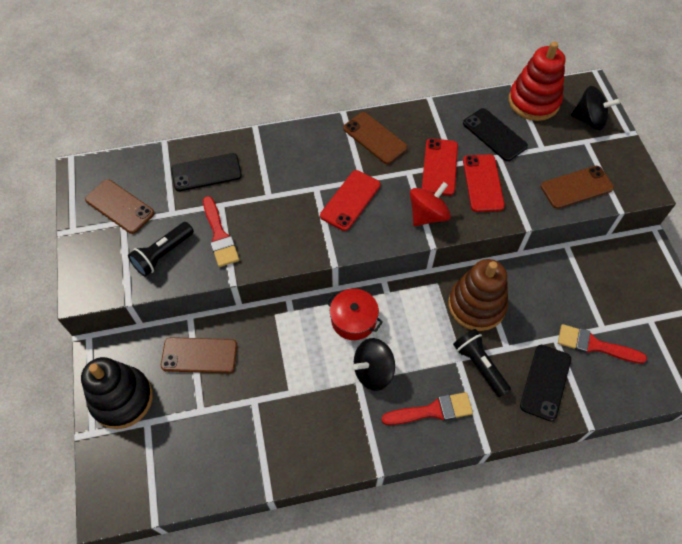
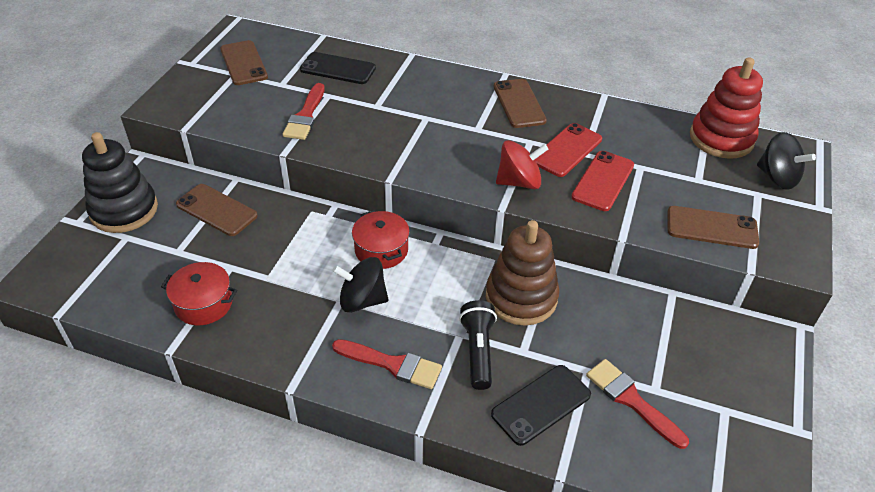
camera: 30 degrees right, 15 degrees down
(163, 254) = (245, 109): black flashlight -> none
(260, 444) = (203, 304): none -> red pot
(350, 200) = (450, 139): red phone -> none
(494, 135) = (651, 148): black phone -> none

